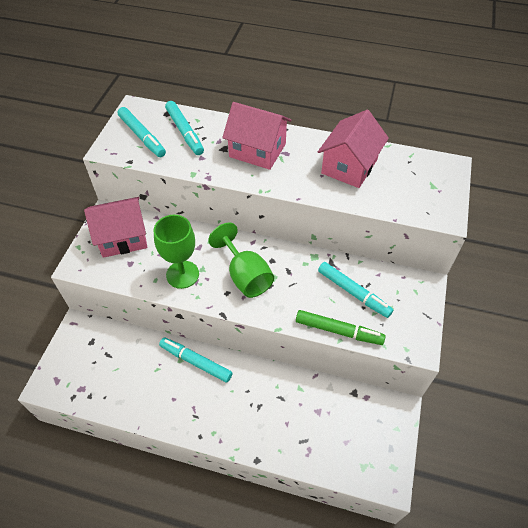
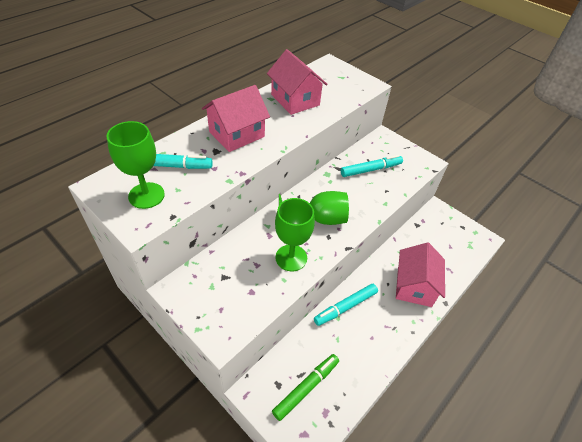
camera: 65 degrees left, 5 degrees down
(123, 238) = (216, 286): pink house -> pink house (414, 286)
(142, 136) = (146, 195): turquoise marker -> green goblet
(338, 331) = (397, 191): green marker -> green marker (306, 388)

